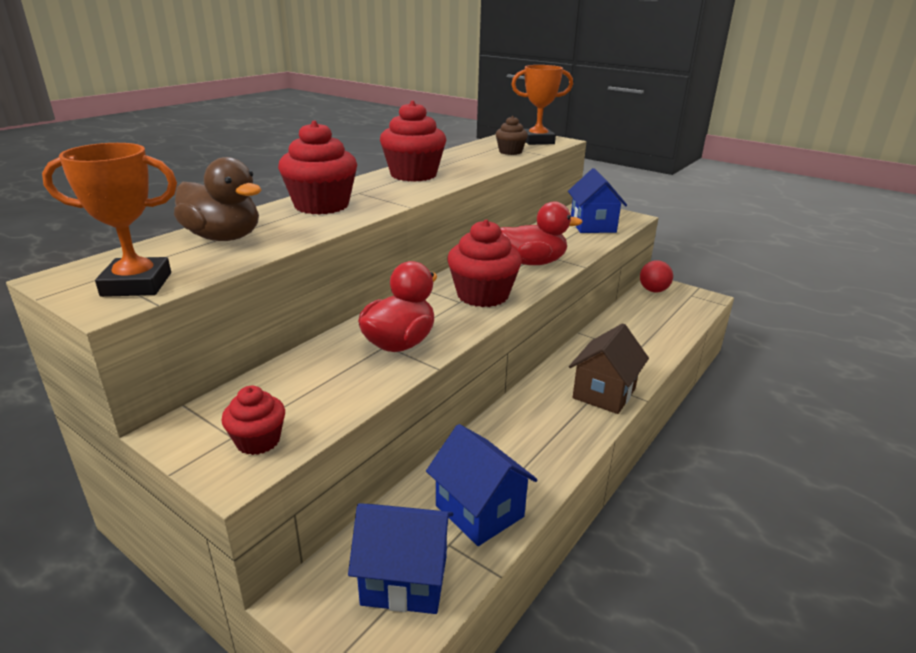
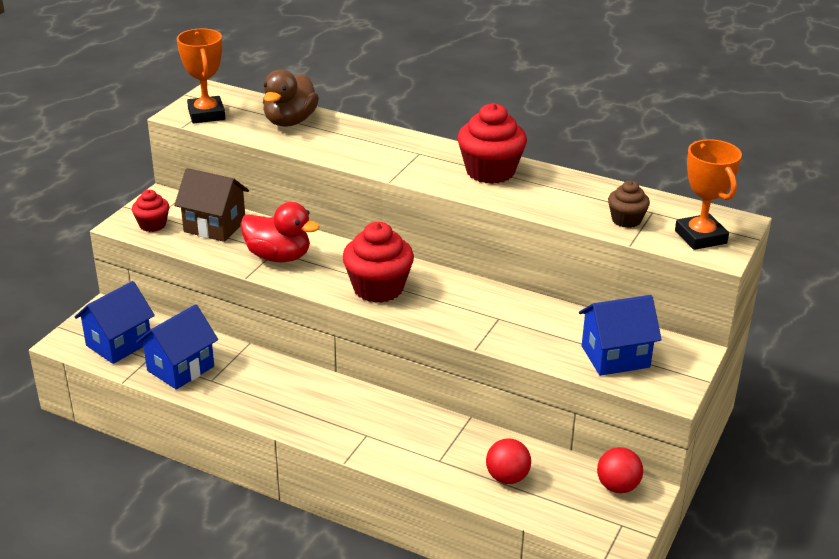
camera: 80 degrees right, 5 degrees up
(321, 205) = (375, 143): red cupcake -> none
(404, 580) = (119, 344): blue house -> blue house turned 45 degrees clockwise
(533, 262) = (470, 314): red duck -> none
(604, 393) = (349, 434): brown house -> brown house (214, 226)
(652, 326) = (507, 477): none -> red ball

